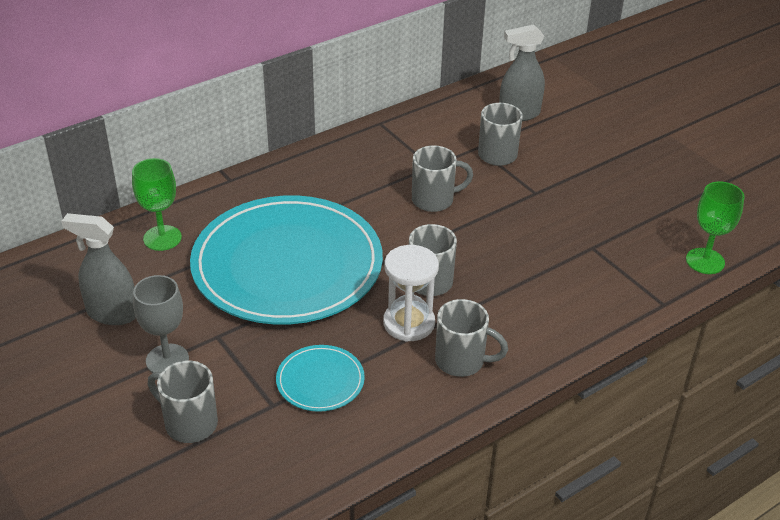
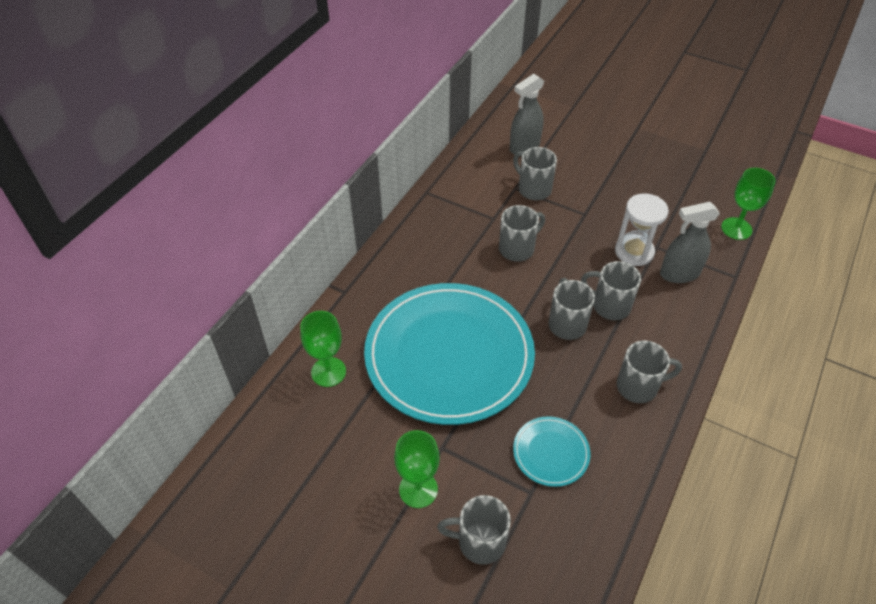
camera: 25 degrees left, 10 degrees up
(112, 313) = (339, 465): grey spray bottle -> grey spray bottle (679, 274)
(167, 360) = (418, 489): grey goblet -> green goblet
(409, 323) = (578, 369): white hourglass -> white hourglass (634, 252)
(491, 281) = (609, 306): none -> grey mug

